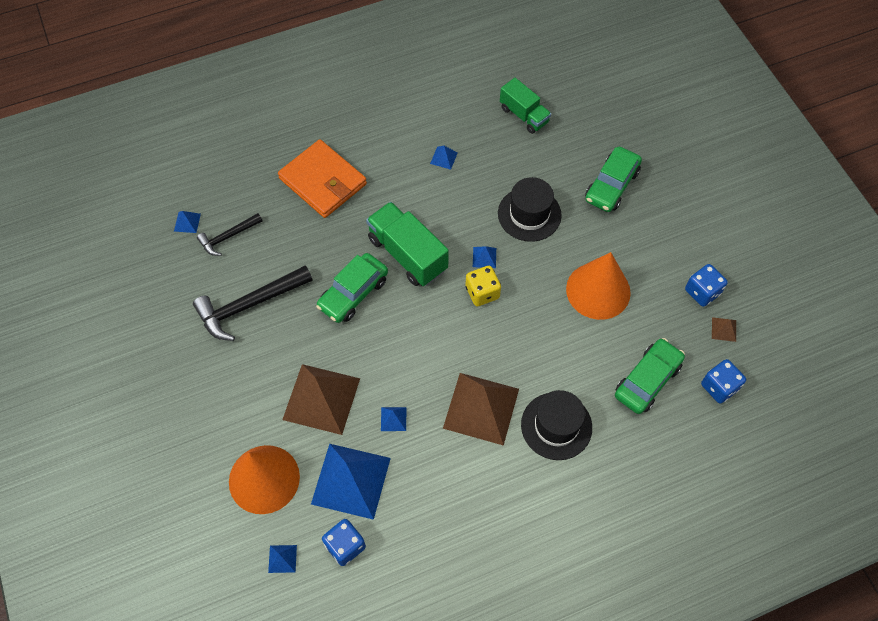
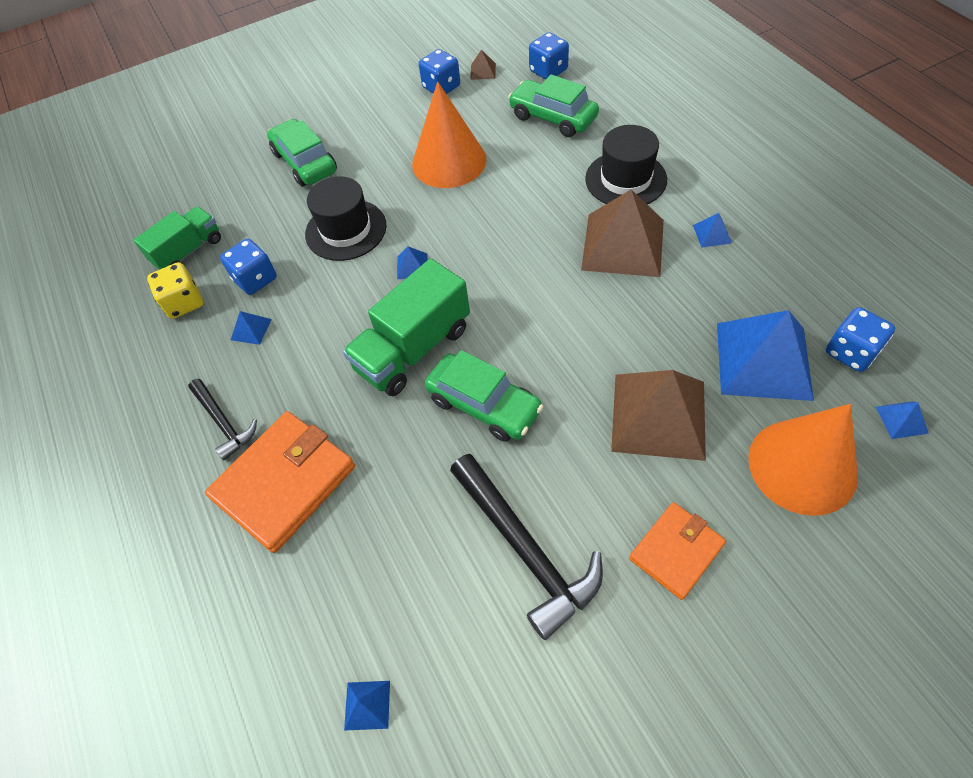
camera: 90 degrees left, 5 degrees down
(227, 387) = (676, 551): none -> orange wallet
(228, 237) = (396, 616): black hammer -> black hammer (224, 422)
(393, 419) = (663, 328): blue pyramid -> blue pyramid (712, 234)
(482, 293) = (464, 262): yellow dice -> yellow dice (184, 302)
(489, 158) = (255, 279): none -> blue dice
(611, 185) = (305, 162): green car -> green car turned 150 degrees counterclockwise

